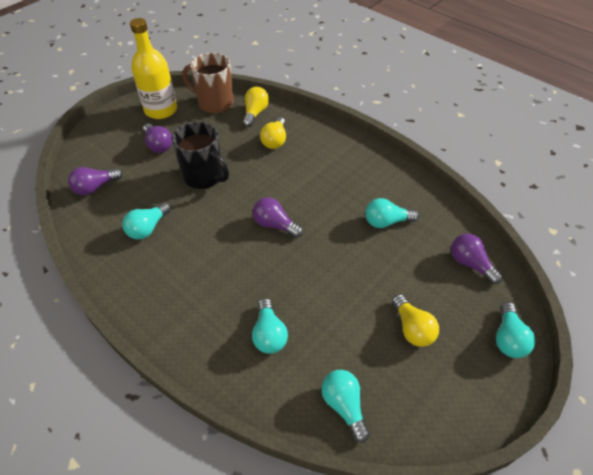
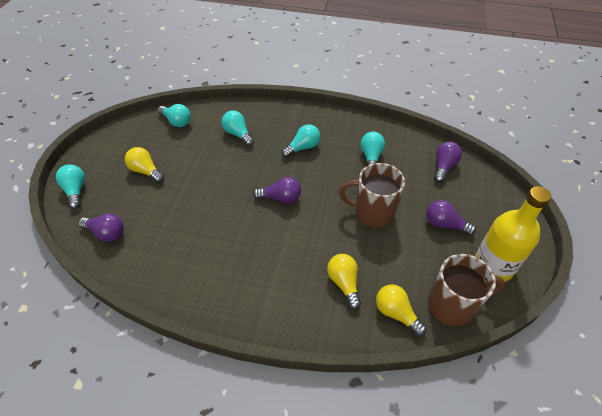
camera: 150 degrees right, 0 degrees up
(204, 177) = (372, 212): black mug -> brown mug
(255, 113) = (396, 313): yellow light bulb -> yellow light bulb turned 150 degrees clockwise
(386, 222) = (188, 240): turquoise light bulb -> turquoise light bulb (303, 147)

